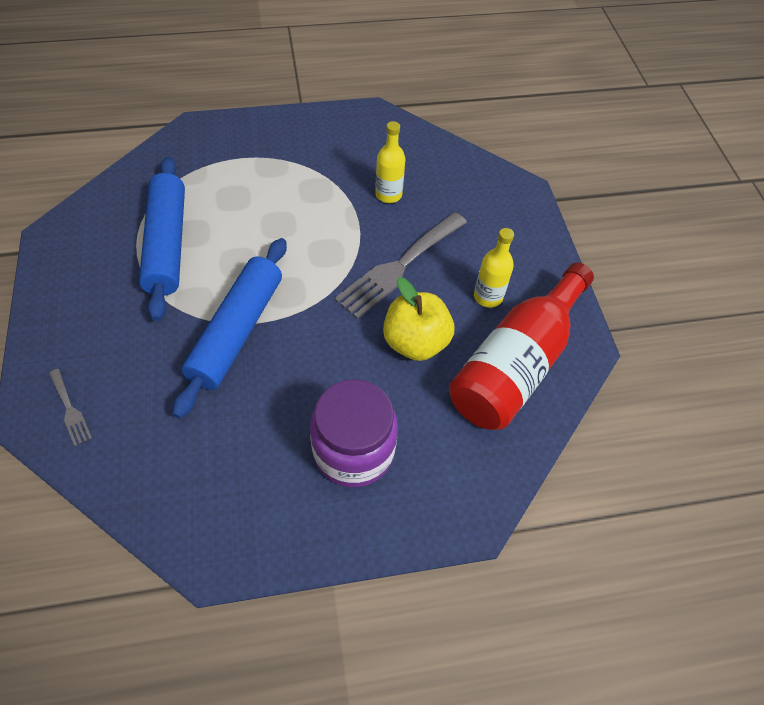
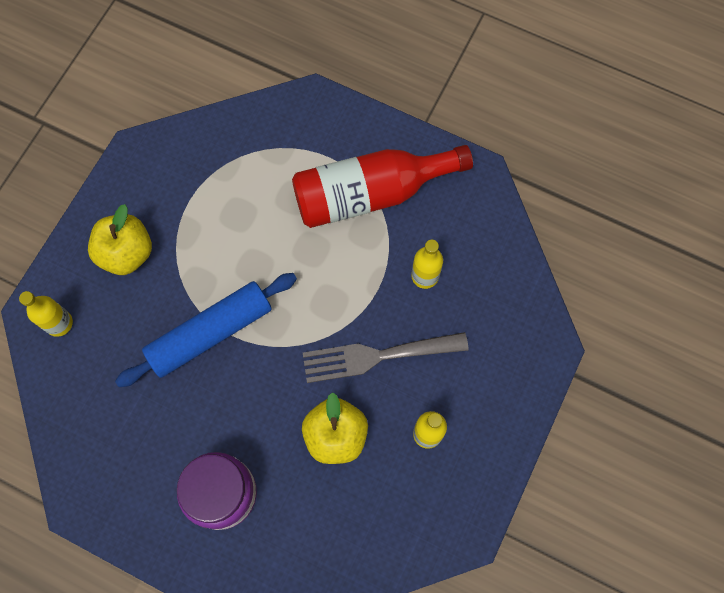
camera: 40 degrees right, 15 degrees up
(70, 410) = (59, 323): grey fork -> yellow bottle
(102, 315) = (126, 253): none -> yellow apple
(167, 244) = (212, 214): blue rolling pin -> none
(516, 363) = (399, 509): red bottle -> red bottle (371, 194)

